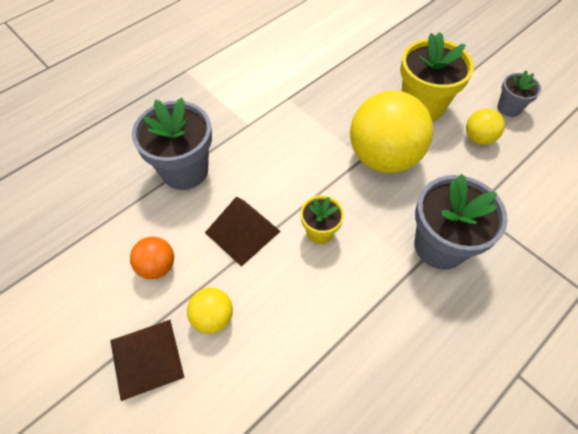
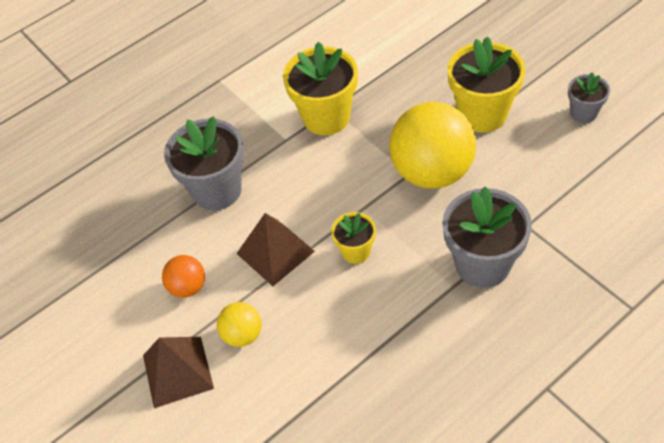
camera: 10 degrees right, 5 degrees down
(284, 106) = (326, 117): none -> yellow flower pot
(478, 138) = (542, 148): yellow ball -> none

